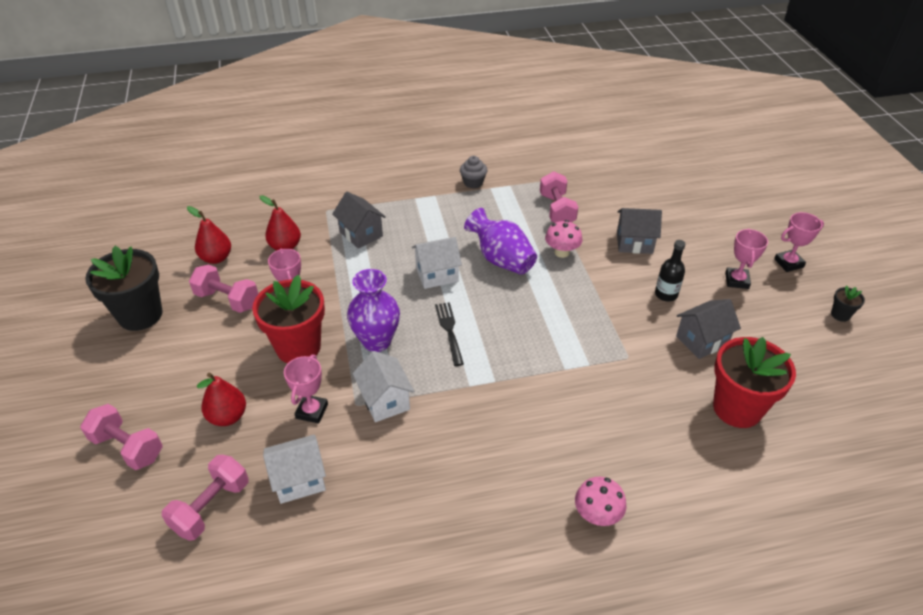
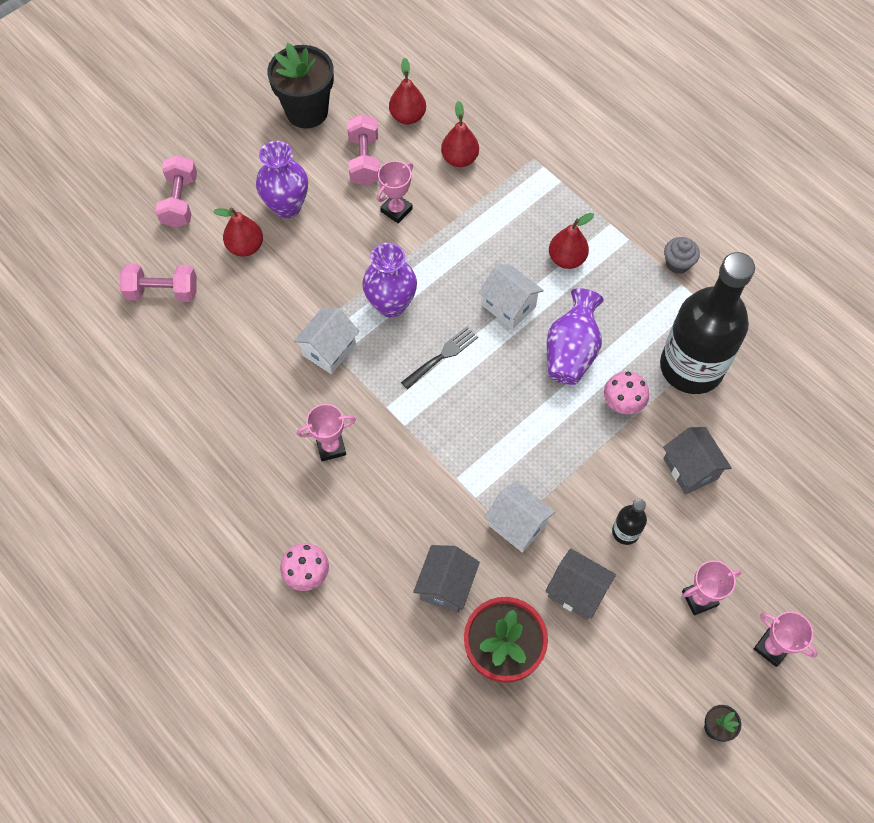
camera: 60 degrees right, 20 degrees up
(217, 369) = (287, 206): none -> purple vase
(298, 347) = (346, 249): red flower pot -> none
(299, 480) = (217, 335): white house -> white house (517, 524)
(312, 411) = (286, 302): pink trophy -> pink trophy (331, 447)
(361, 234) = (521, 209): grey house -> grey house (446, 586)
(423, 229) = (566, 259): none -> red pear
(557, 210) = (691, 367): pink dumbbell -> black bottle

